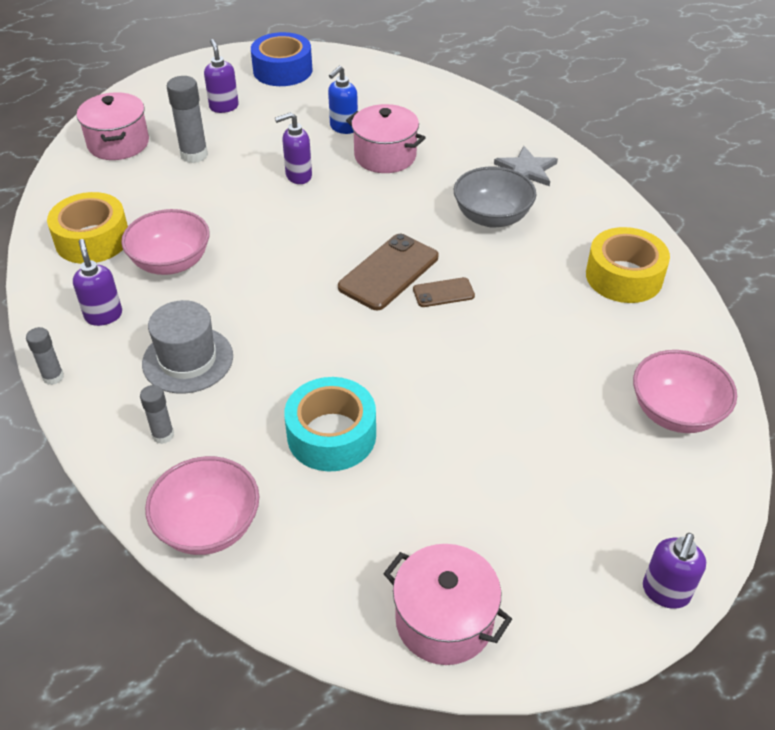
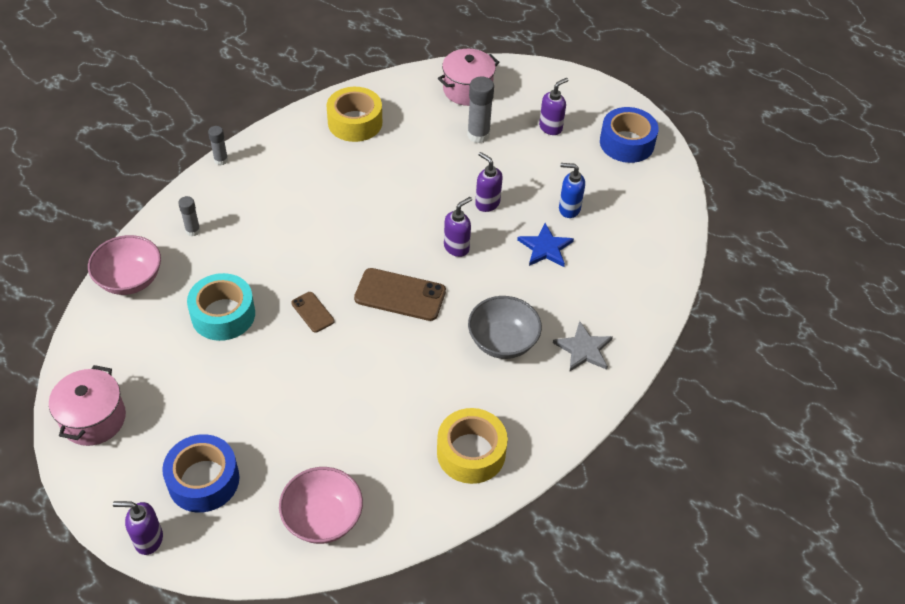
camera: 65 degrees right, 5 degrees up
(103, 315) = (284, 159): purple soap dispenser -> purple soap dispenser (456, 247)
(171, 262) = (351, 171): pink bowl -> none
(188, 360) = (261, 217): grey hat -> none
(385, 156) = (545, 248): pink pot -> blue star
(443, 293) = (392, 335): brown phone -> brown phone (312, 312)
(589, 513) = (203, 480): none -> blue tape

